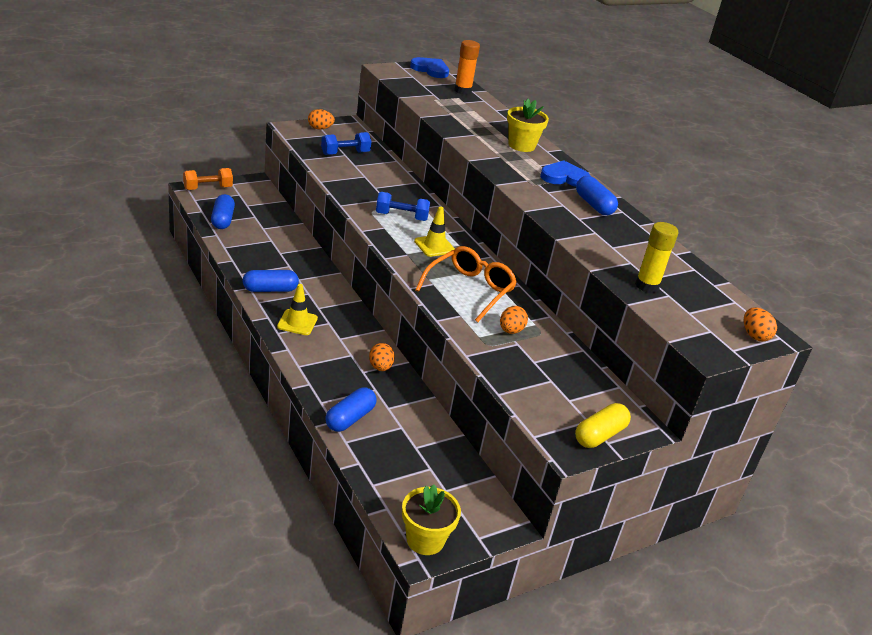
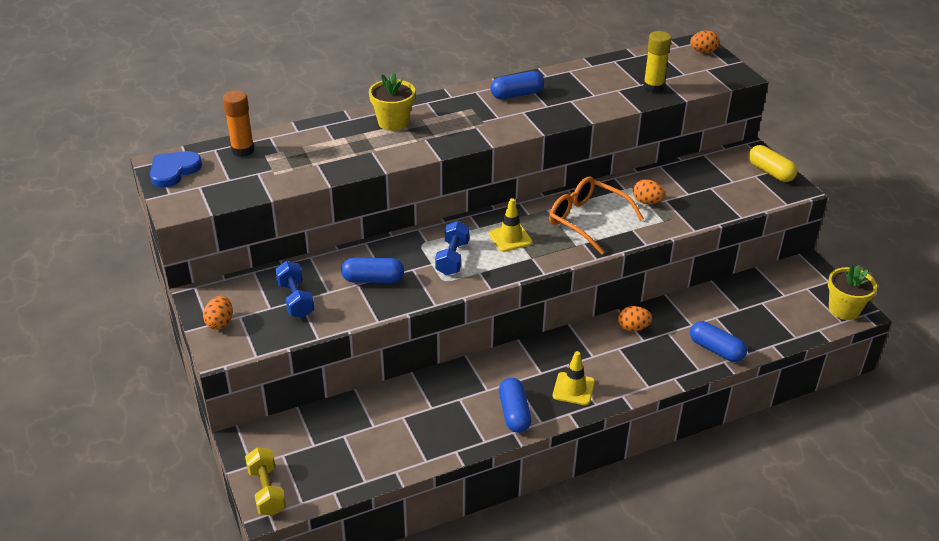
camera: 80 degrees left, 5 degrees up
(208, 188) = (266, 491): orange dumbbell -> yellow dumbbell
(223, 220) = (356, 467): blue capsule -> blue capsule (373, 279)
(564, 177) = (463, 104): blue heart -> none

